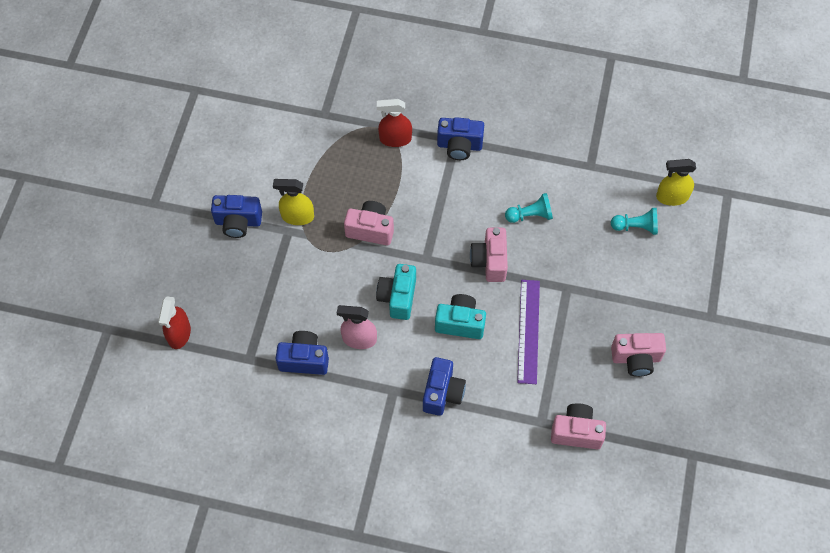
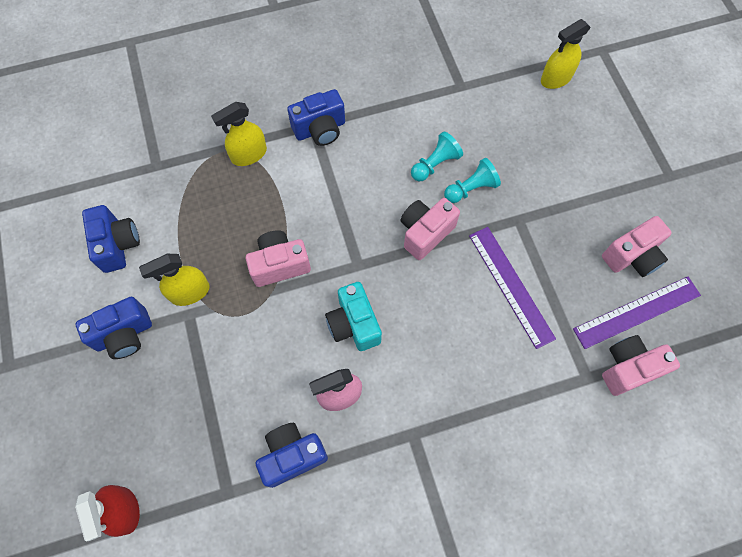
camera: 30 degrees left, 5 degrees up
(395, 139) = (249, 154): red spray bottle -> yellow spray bottle
(442, 393) = (467, 406): blue camera -> blue camera (117, 245)
(460, 323) = (436, 316): turquoise camera -> none
(490, 261) = (425, 233): pink camera -> pink camera turned 75 degrees clockwise
(611, 398) = (637, 312): none -> purple ruler
(636, 227) = (542, 124): turquoise pawn -> turquoise pawn (471, 188)

